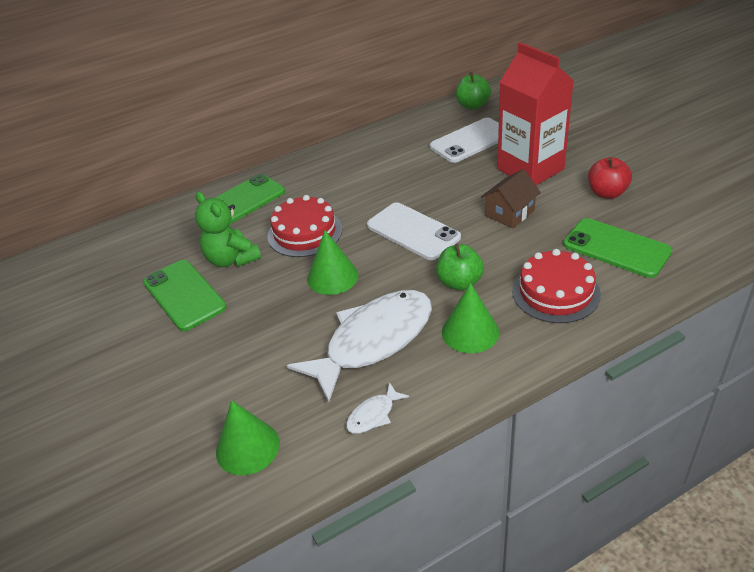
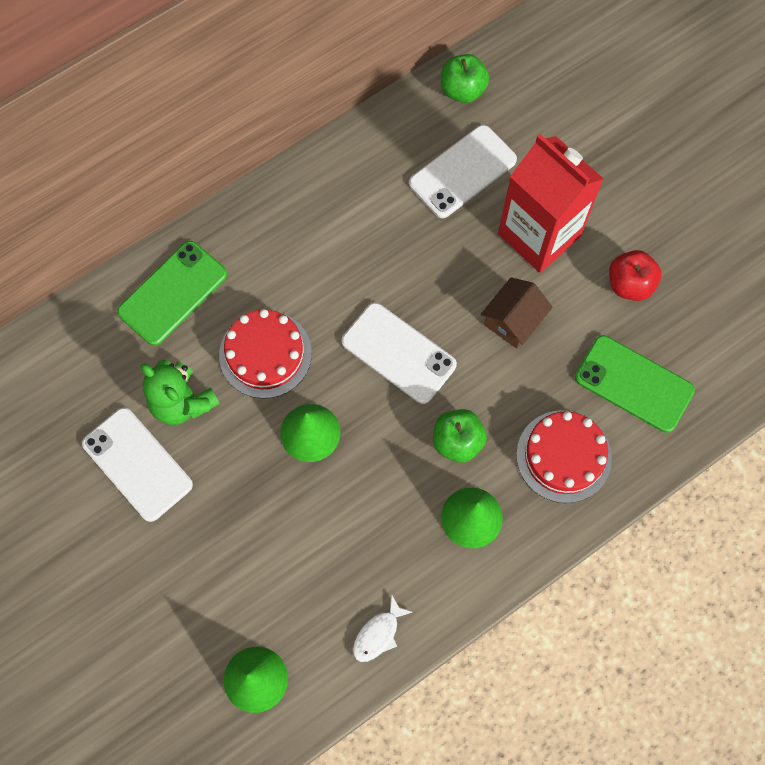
camera: 10 degrees left, 30 degrees up
(184, 295) = (137, 464): green phone -> white phone
(373, 341) = (368, 533): white fish -> none

